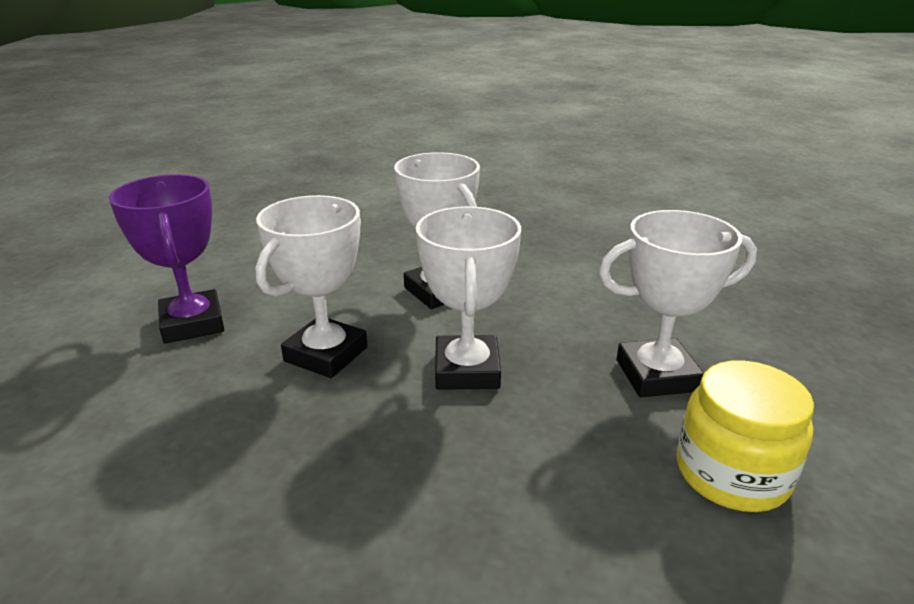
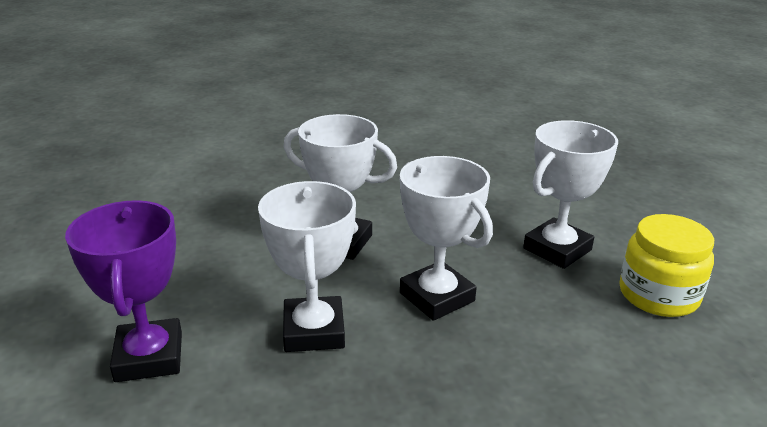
camera: 35 degrees left, 0 degrees up
(192, 323) = (149, 357): purple trophy -> purple trophy turned 45 degrees clockwise

